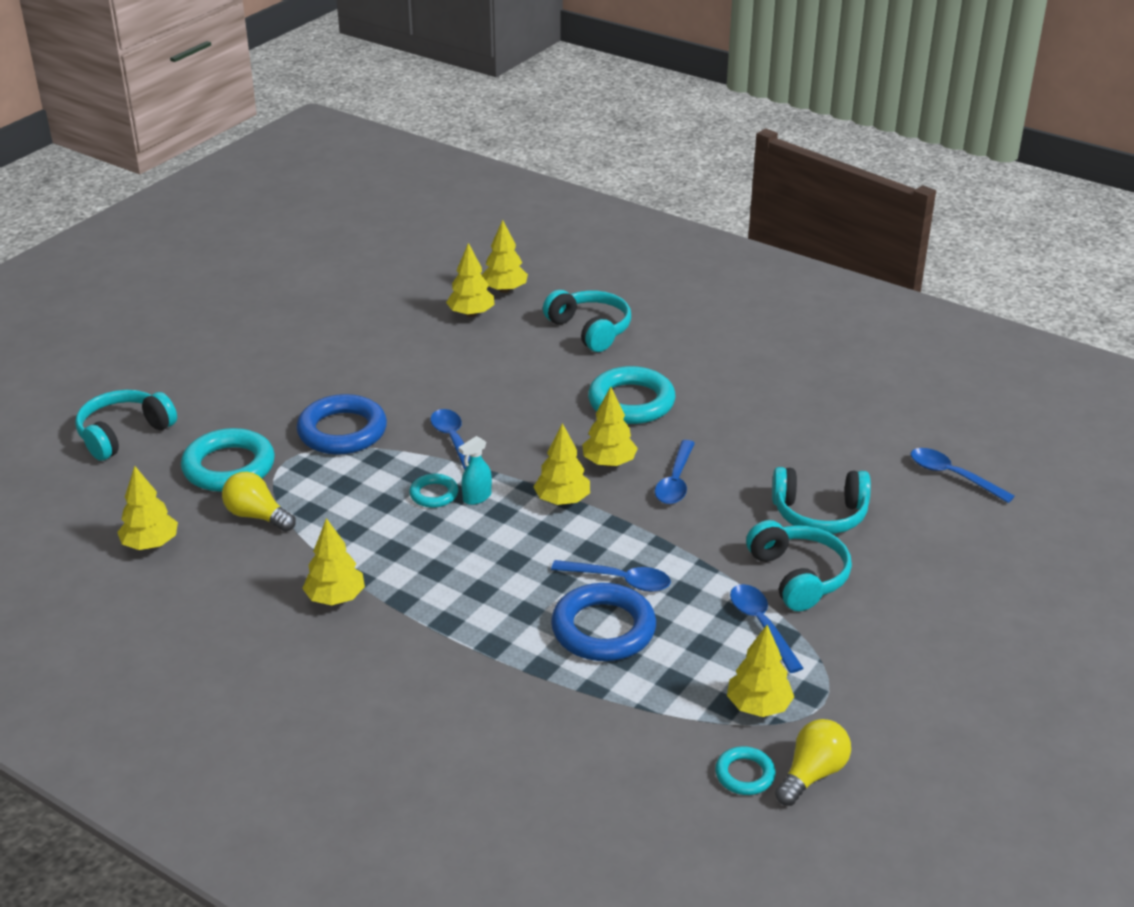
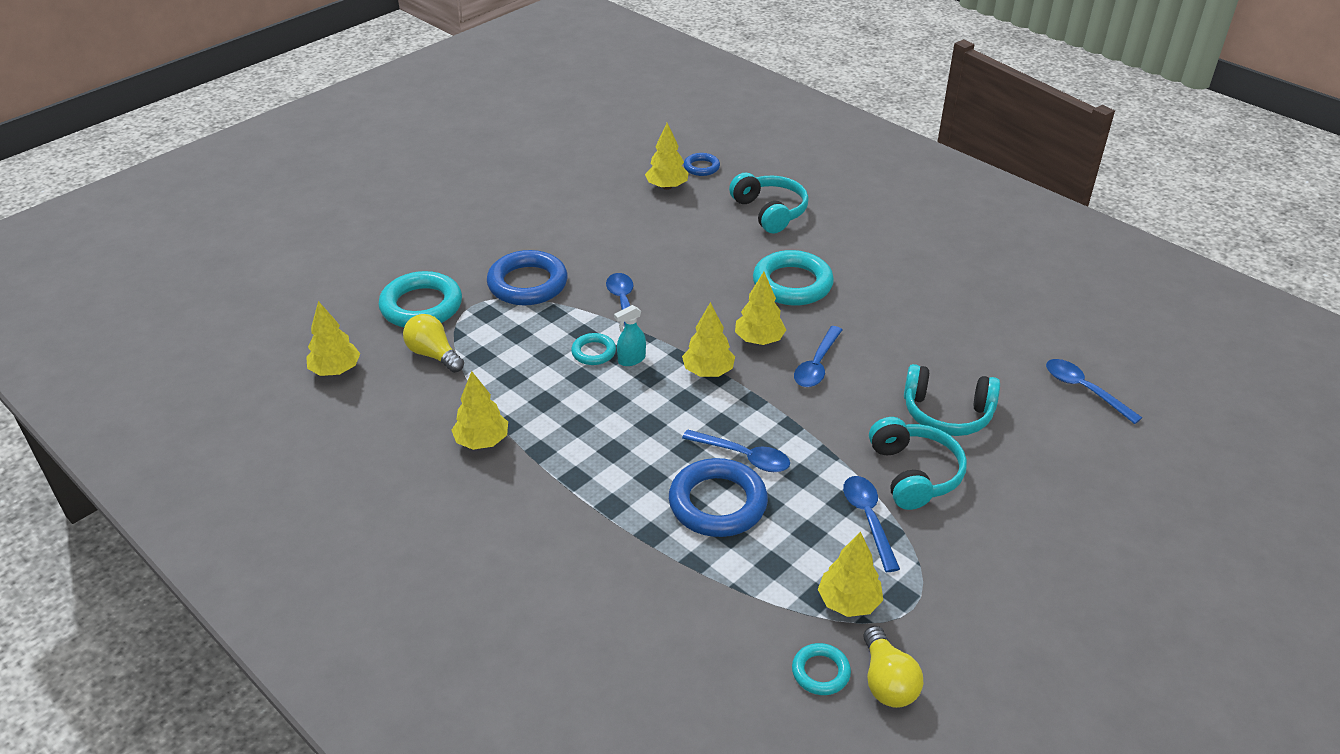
camera: 10 degrees right, 5 degrees up
(124, 434) = (341, 266): turquoise headphones -> none
(504, 290) = (701, 167): yellow tree -> blue ring
(812, 774) = (887, 681): yellow light bulb -> yellow light bulb turned 120 degrees clockwise

